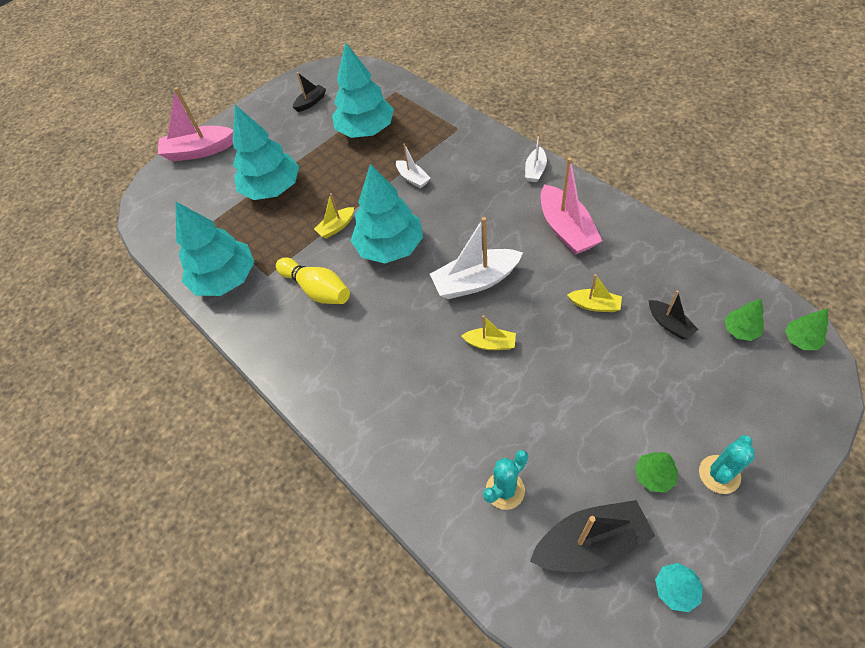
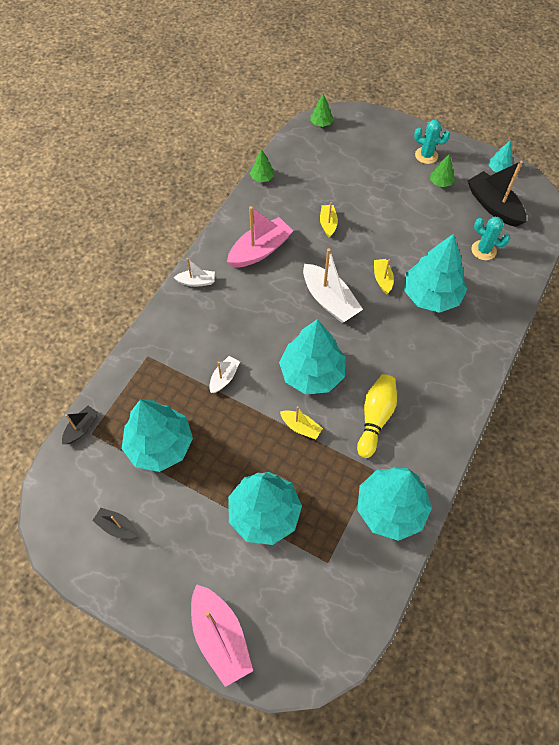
camera: 115 degrees left, 5 degrees up
(449, 392) = (431, 295): none -> turquoise tree
(669, 324) = (330, 183): black boat -> black boat (81, 428)
(740, 330) = (323, 149): green tree -> green tree (262, 178)

